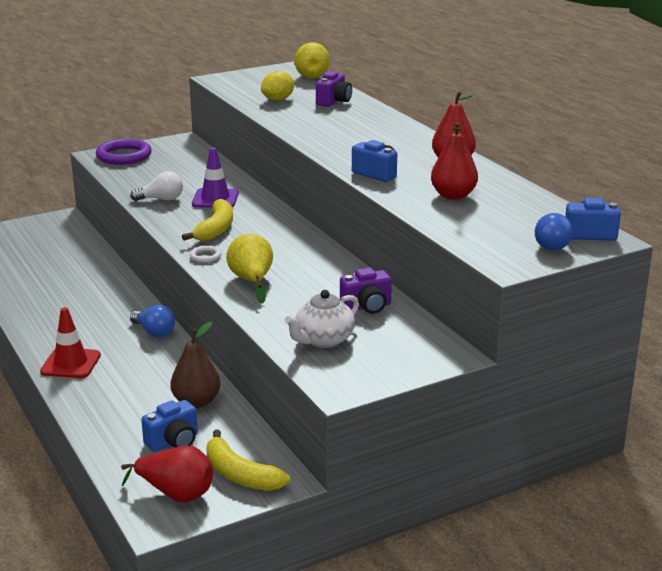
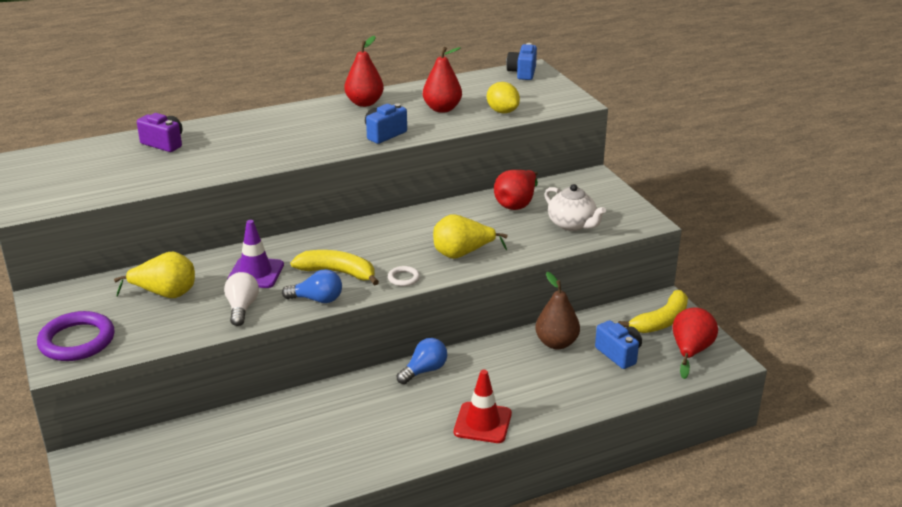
camera: 85 degrees left, 5 degrees up
(278, 100) = (137, 172): yellow lemon -> yellow lemon (502, 111)
(311, 75) = (57, 151): yellow pear -> yellow pear (165, 294)
(367, 307) = (516, 204): purple camera -> red pear
(550, 244) = (539, 86): blue light bulb -> blue light bulb (317, 299)

